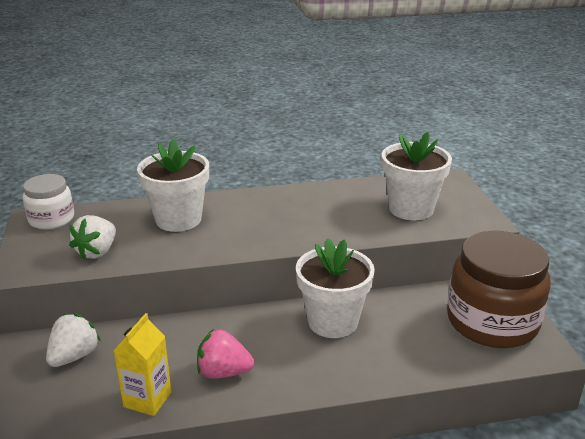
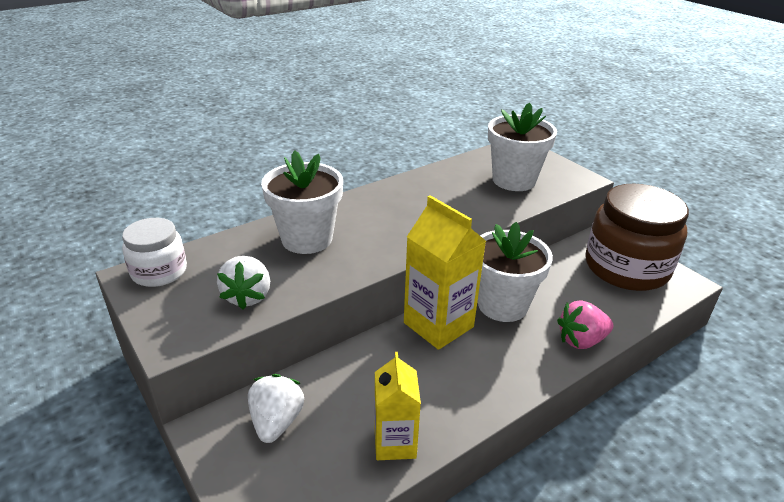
camera: 25 degrees left, 5 degrees up
(223, 372) = (446, 387): pink strawberry -> pink strawberry (581, 340)
(260, 322) = (438, 325): none -> yellow carton

